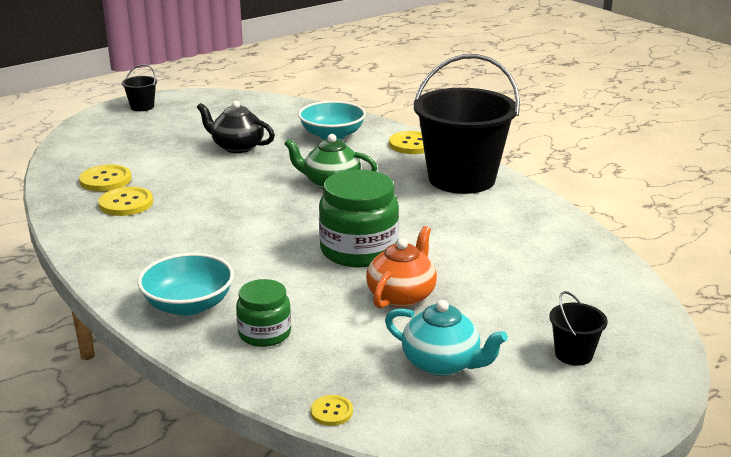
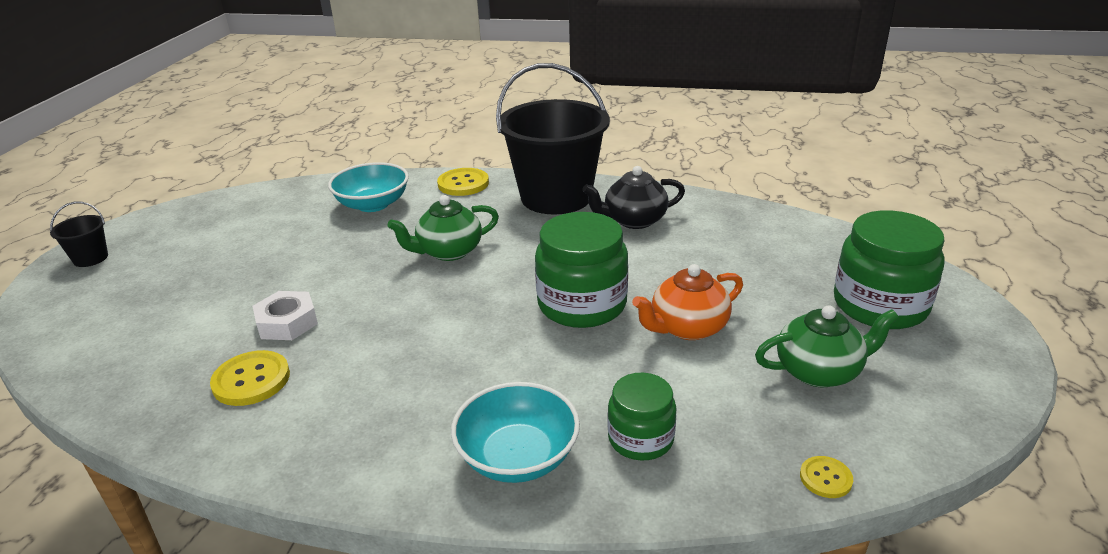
camera: 40 degrees left, 5 degrees up
(105, 180) = (177, 365): yellow button -> none
(183, 183) = (287, 322): none -> white nut
(237, 147) = (288, 256): black teapot -> black teapot (634, 220)
(402, 296) = (687, 328): orange teapot -> orange teapot turned 105 degrees counterclockwise
(442, 363) = (819, 371): turquoise teapot -> green teapot
(573, 354) = (880, 305): black bucket -> green jar

